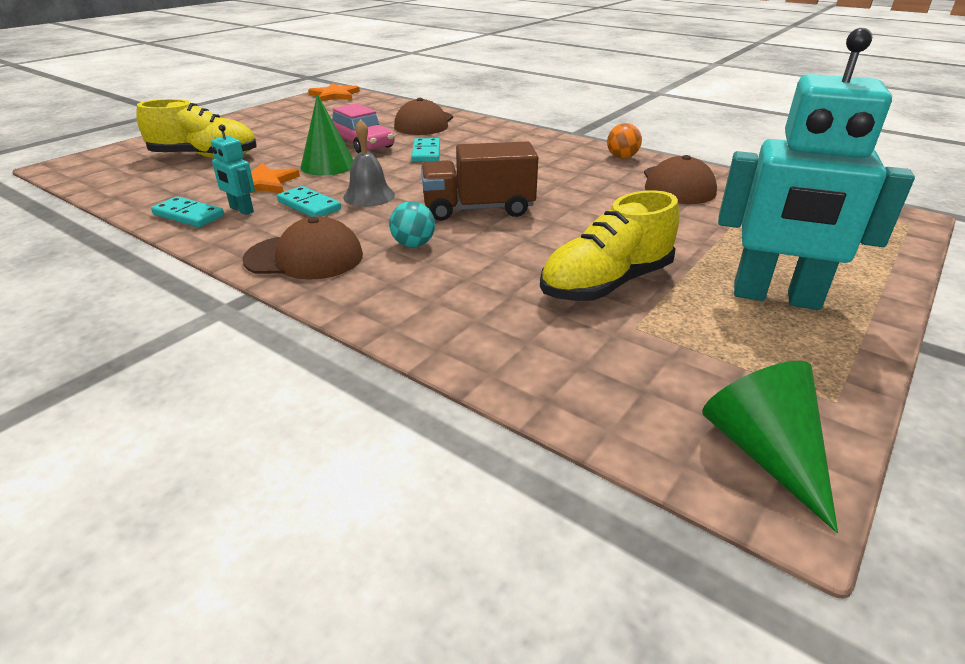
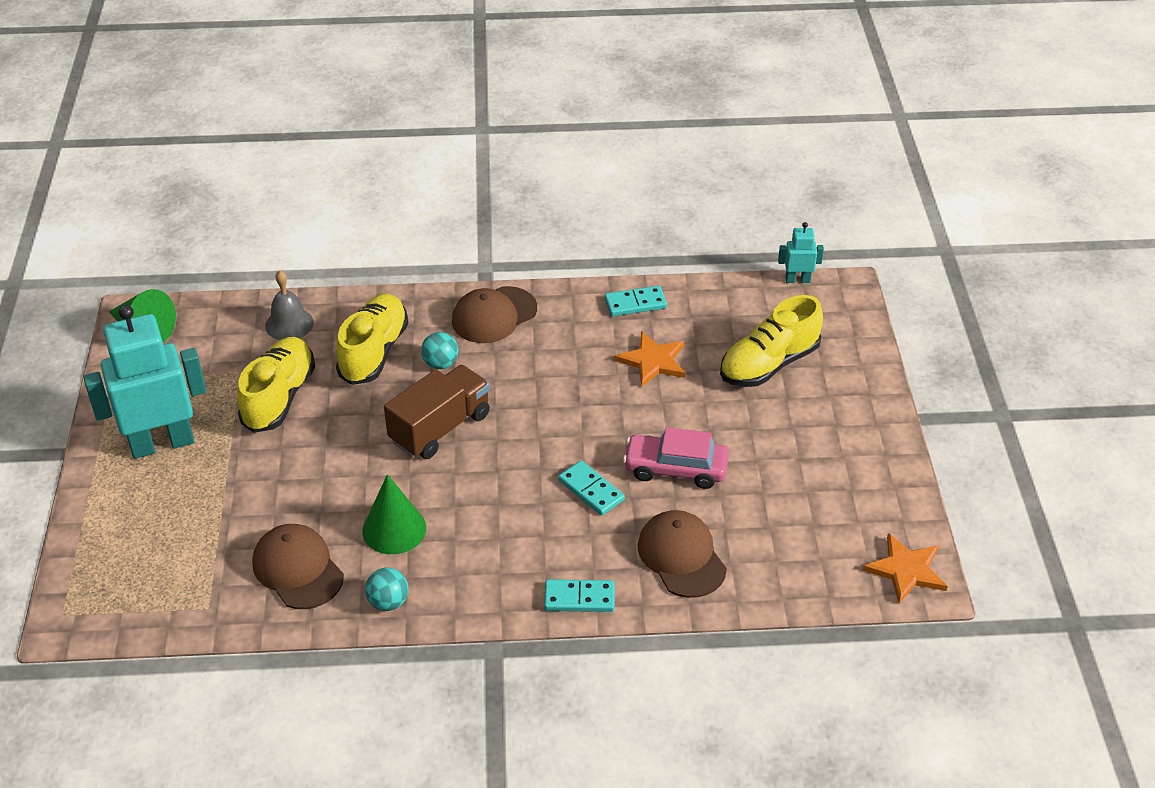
camera: 140 degrees right, 10 degrees up
(241, 210) = (610, 327): turquoise robot -> turquoise robot (797, 280)
(309, 205) = (572, 359): turquoise domino -> turquoise domino (579, 598)
(328, 165) = (645, 415): green cone -> green cone (394, 529)
(369, 196) = (546, 395): grey bell -> grey bell (289, 324)
(462, 279) = (374, 352): none -> yellow shoe
(622, 157) = (388, 602): orange ball -> turquoise ball

